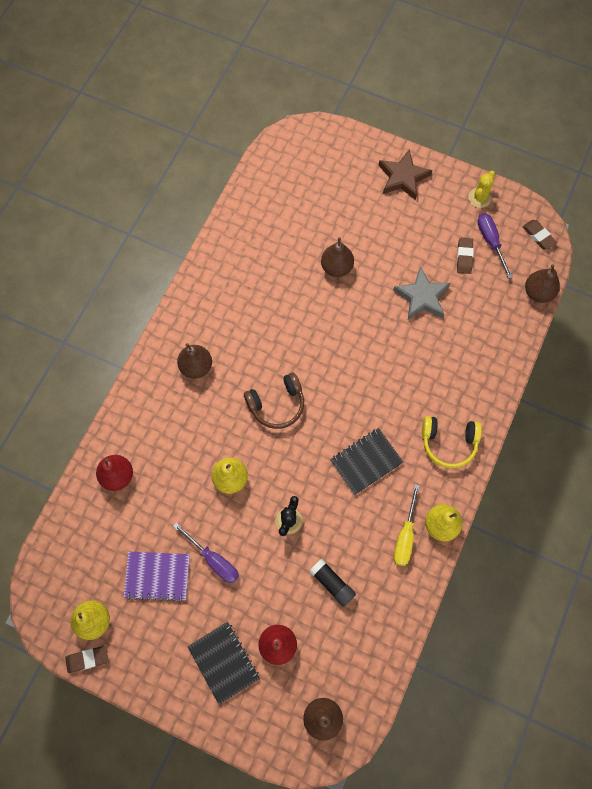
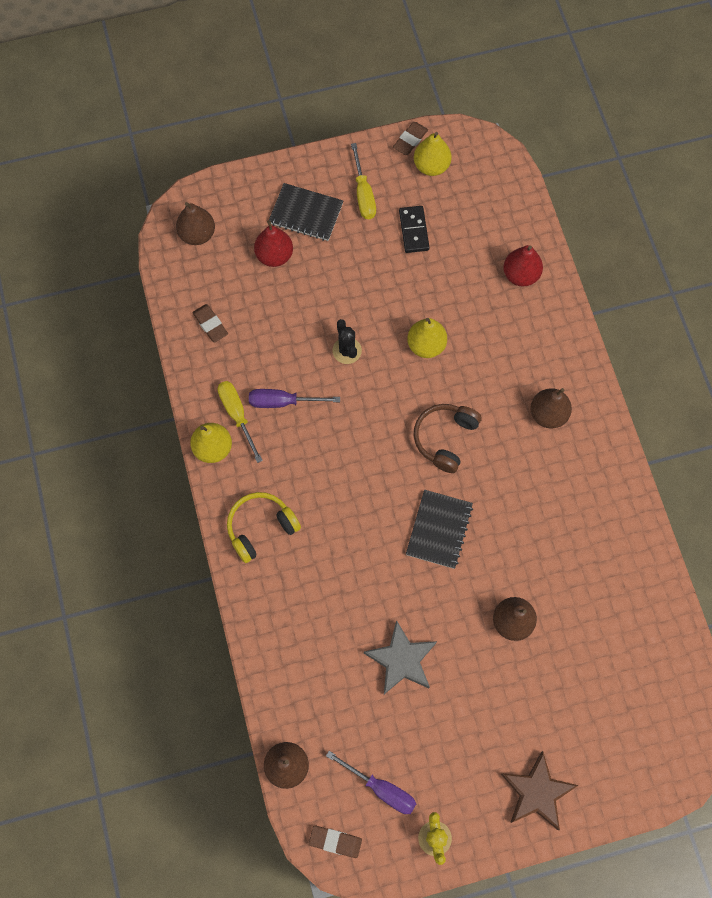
camera: 140 degrees right, 0 degrees up
(157, 576) = (414, 230): purple notebook -> black domino
(166, 641) = (363, 194): none -> yellow screwdriver
(213, 560) = (381, 275): purple screwdriver -> purple screwdriver (283, 402)
(332, 583) = (269, 331): black glue stick -> none
(366, 462) = (322, 451): black notebook -> black notebook (439, 530)
(464, 257) = (394, 745): brown eraser -> brown eraser (210, 324)

